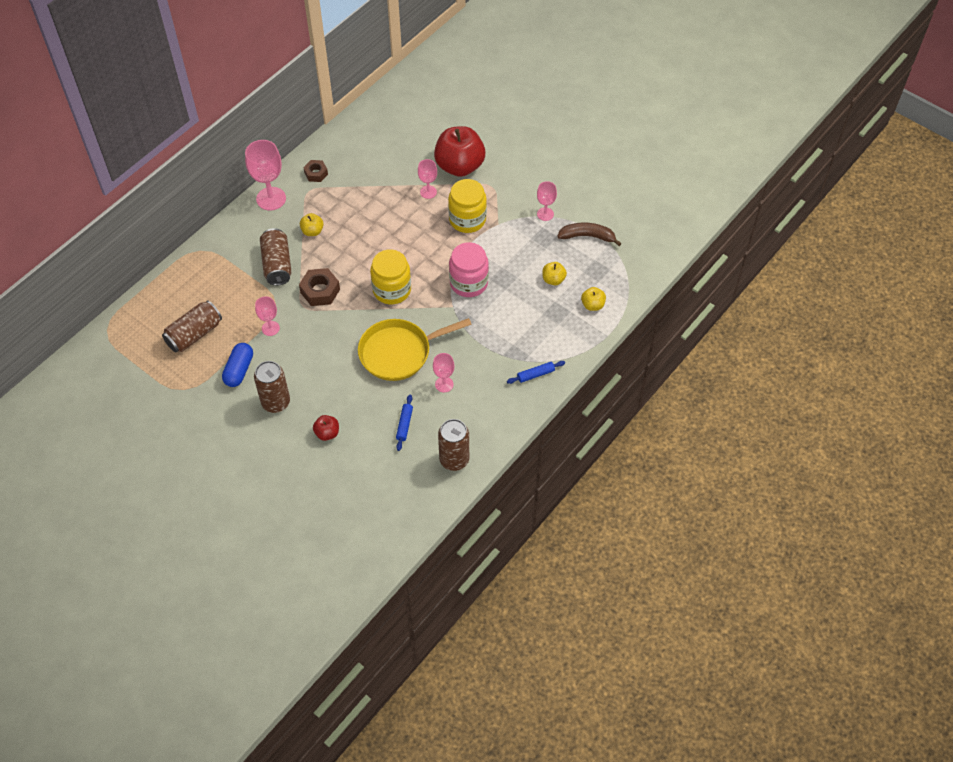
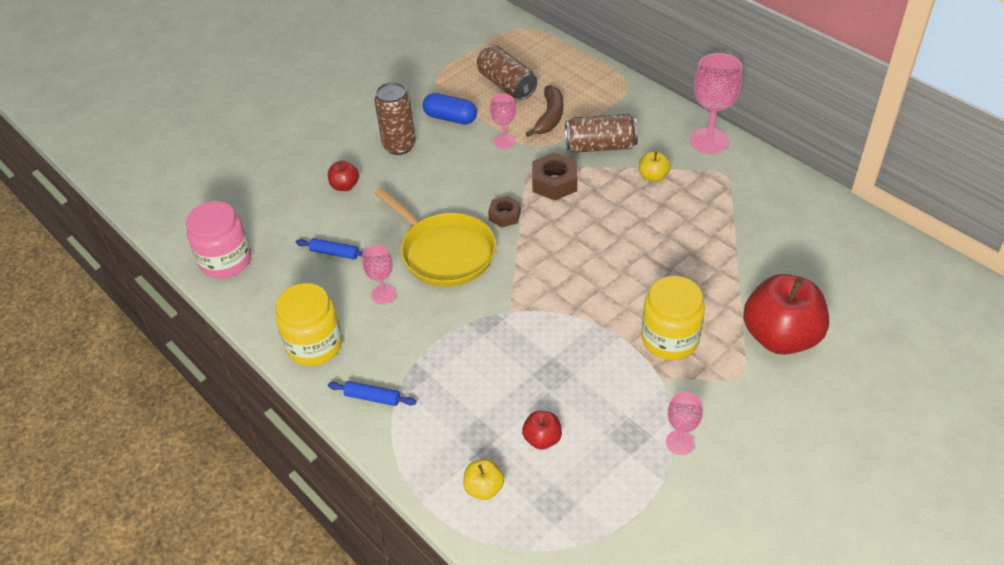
camera: 100 degrees right, 10 degrees down
(316, 173) = (755, 181): brown nut -> brown nut (504, 215)
(392, 290) = (547, 249): yellow jar -> yellow jar (314, 345)
(399, 352) = (444, 252): yellow pan -> yellow pan turned 150 degrees clockwise
(428, 192) = (724, 296): pink goblet -> none
(454, 459) = (268, 298): brown can -> none
(468, 283) = (549, 332): pink jar -> pink jar (226, 261)
(535, 374) = (372, 397): blue rolling pin -> blue rolling pin turned 60 degrees counterclockwise
(553, 280) = (542, 439): yellow apple -> red apple
(587, 236) = (628, 500): brown banana -> brown banana (549, 117)

